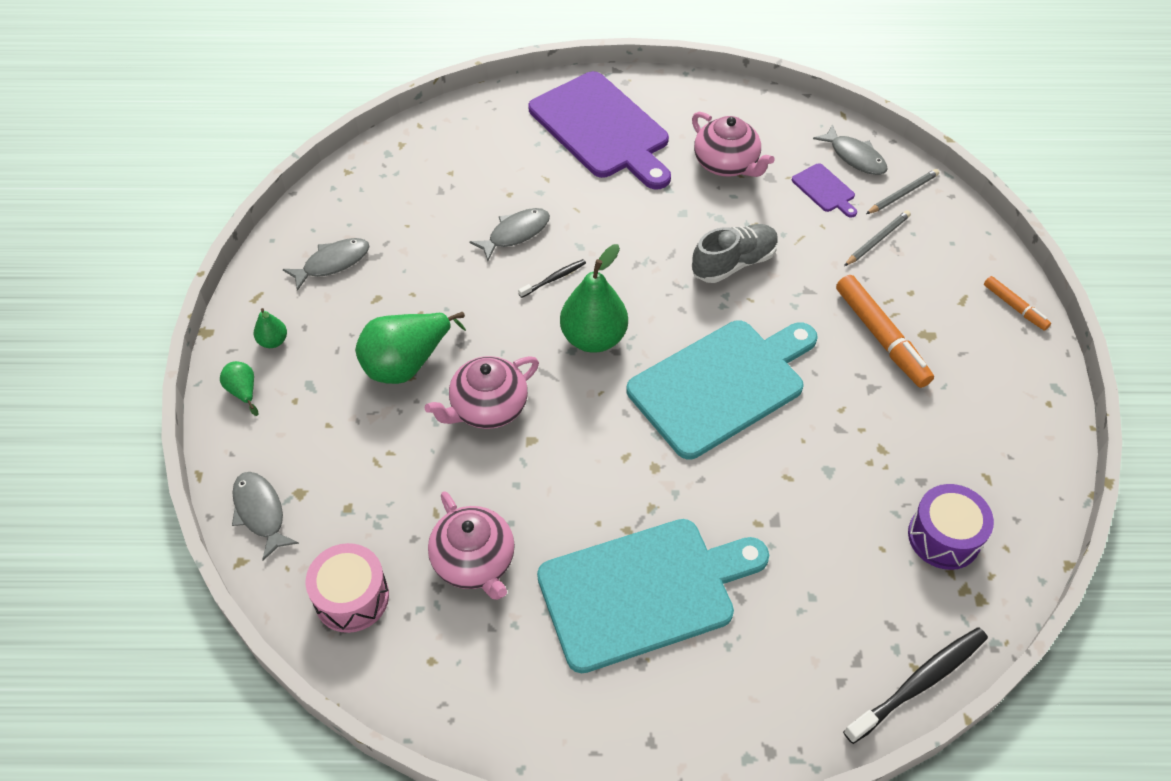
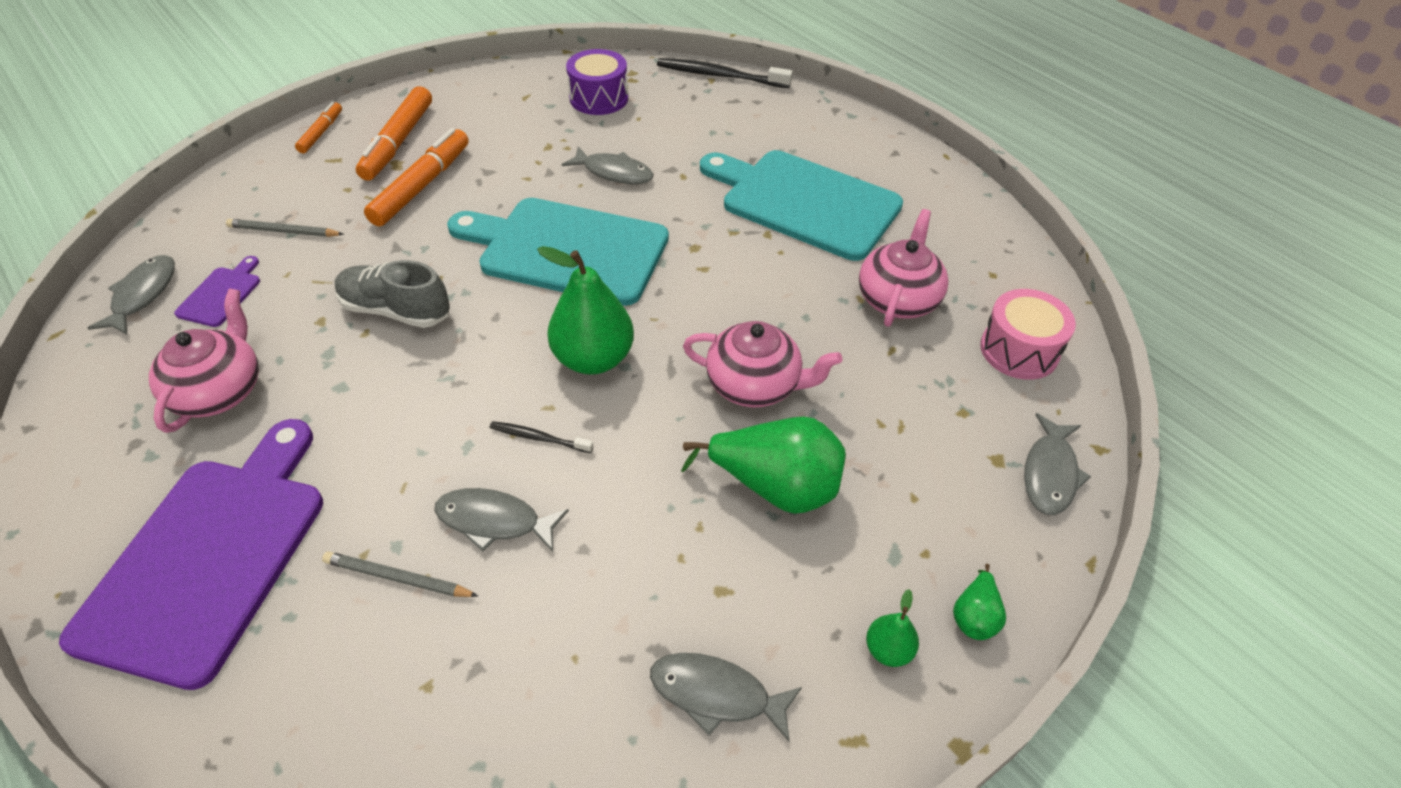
camera: 130 degrees left, 5 degrees down
(802, 474) = (614, 172): none -> grey fish
(902, 194) = (193, 240): grey pencil -> grey pencil (398, 578)
(963, 349) = (398, 142): none -> orange marker

